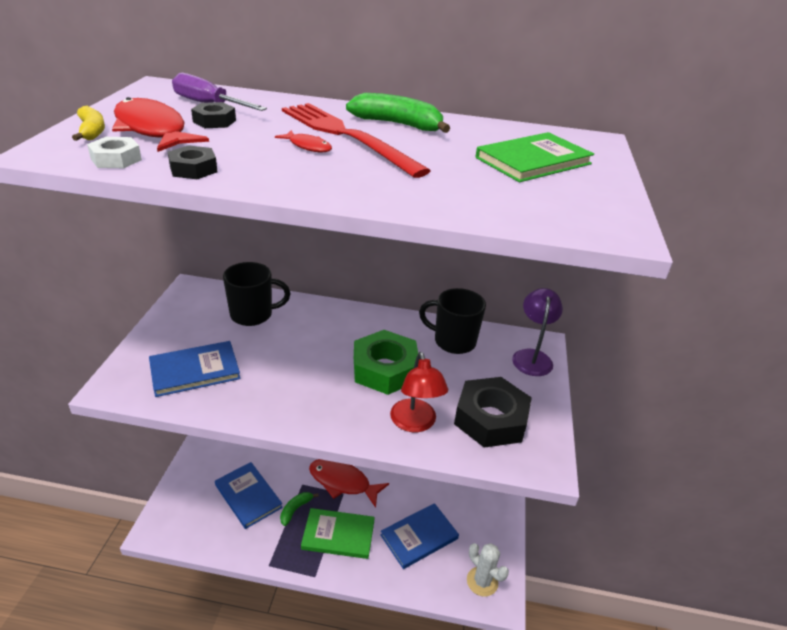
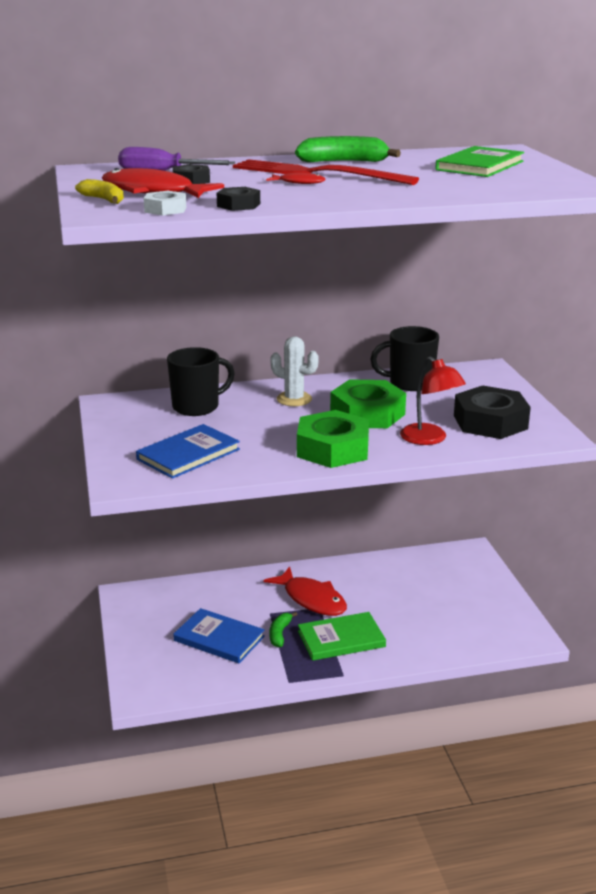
camera: 20 degrees left, 10 degrees down
(317, 406) = (333, 449): none -> green nut
(342, 482) = (312, 599): red fish -> red fish turned 135 degrees counterclockwise
(419, 537) = (423, 616): blue book -> none
(482, 581) = (506, 629): white cactus -> white cactus (294, 399)
(532, 357) = (488, 378): purple lamp -> none

